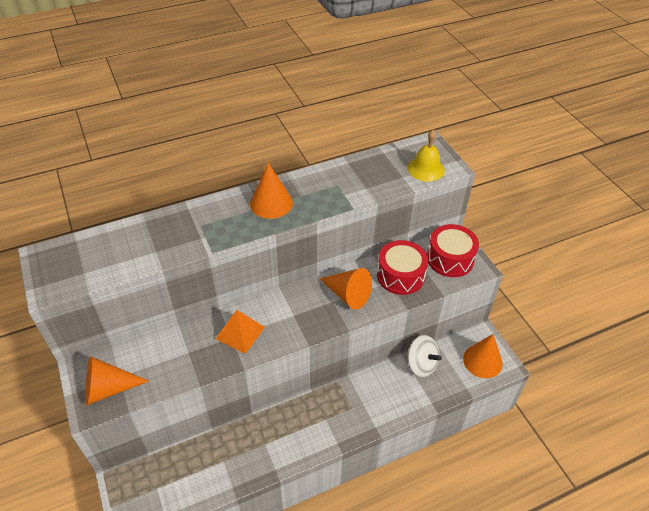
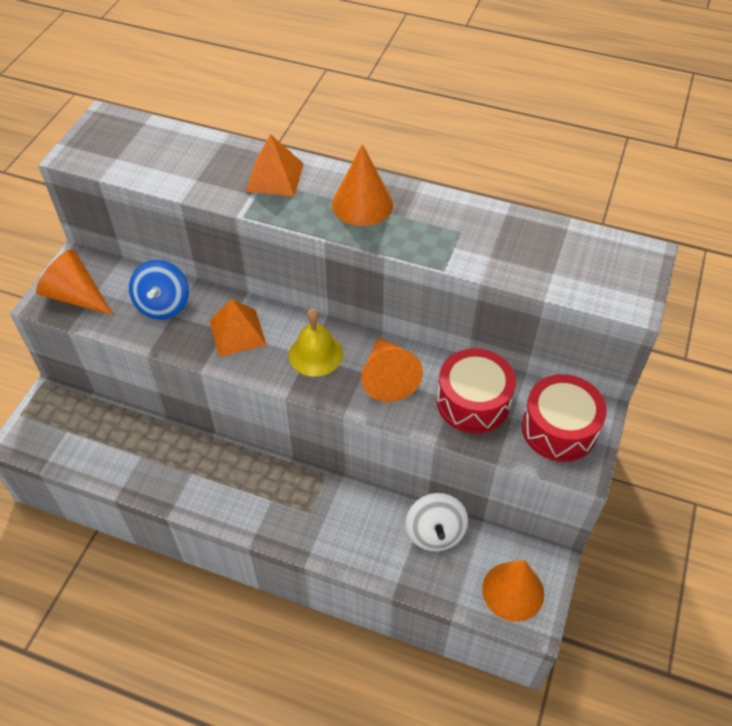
camera: 45 degrees right, 5 degrees up
(175, 351) = (163, 305): none -> blue spinning top
(203, 220) = (275, 177): none -> orange pyramid
(426, 169) = (596, 283): yellow bell -> yellow bell (315, 354)

